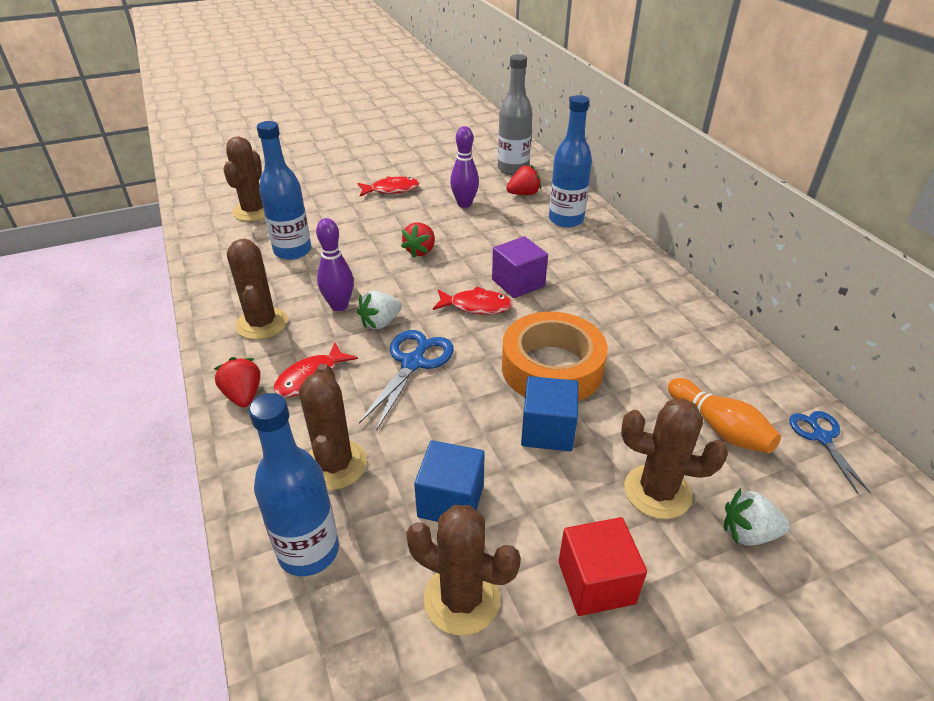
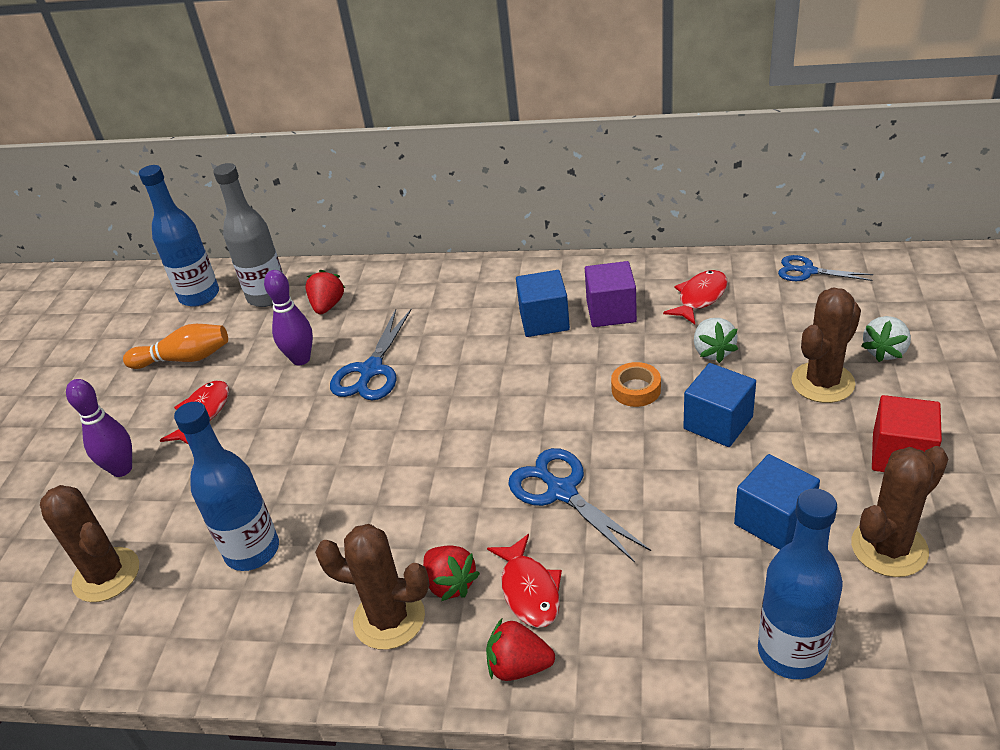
camera: 55 degrees left, 0 degrees up
(335, 464) = (681, 601): brown cactus -> none
(339, 306) = (411, 530): purple bowling pin -> purple bowling pin (122, 469)
(380, 322) = (472, 500): white strawberry -> white strawberry (712, 351)
(420, 251) = (362, 426): red strawberry -> red strawberry (450, 583)
(475, 234) = (371, 370): none -> blue scissors
(476, 306) = (502, 412): red fish -> red fish (700, 297)
(518, 283) = (487, 367): purple cube -> purple cube (611, 311)
(552, 368) = (636, 389): orange tape -> orange tape, size x0.45
(566, 220) = (407, 293): blue bottle -> blue bottle (199, 296)
(593, 292) = (544, 320): none -> blue cube
(719, 428) = (770, 318): orange bowling pin -> orange bowling pin (185, 359)

